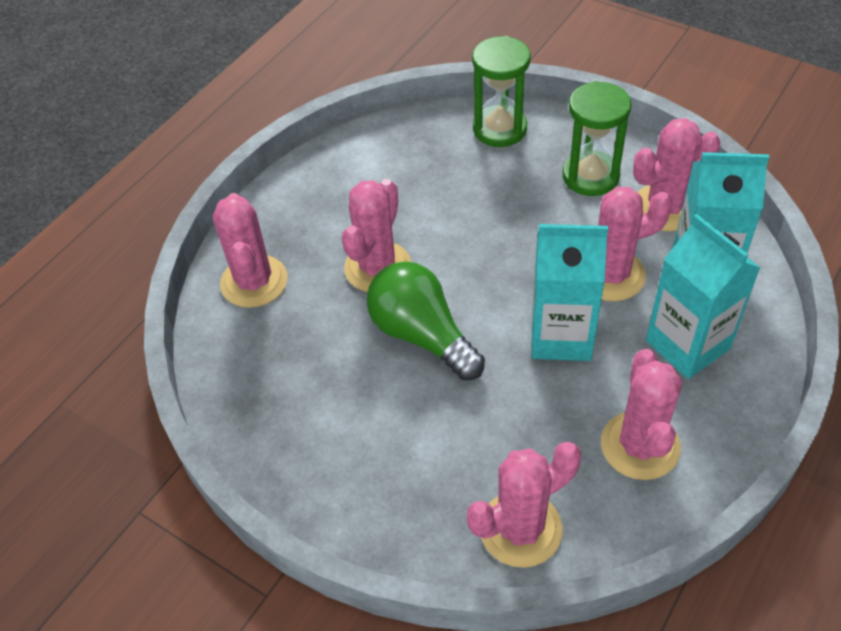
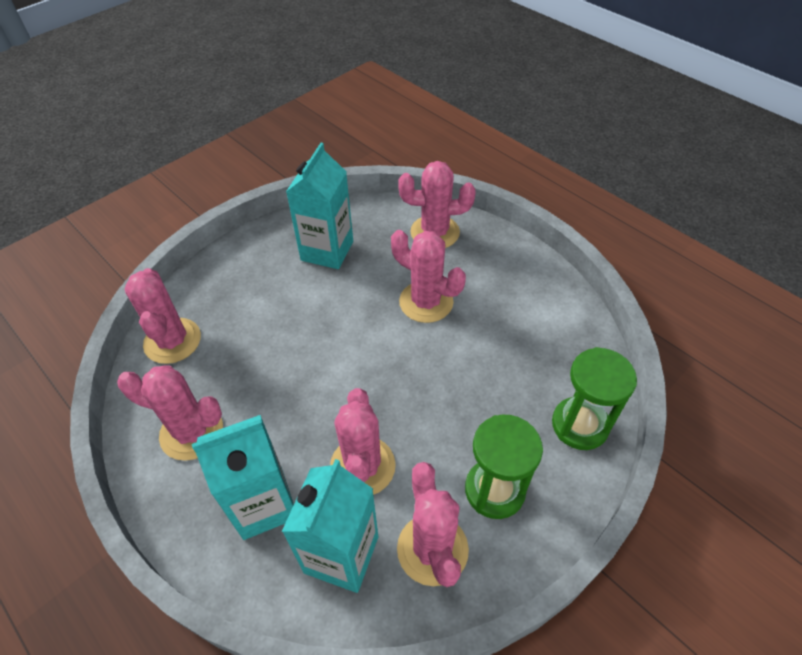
camera: 100 degrees right, 0 degrees up
(422, 335) = (351, 317): green light bulb -> none
(561, 336) = (313, 408): turquoise carton -> turquoise carton (327, 251)

